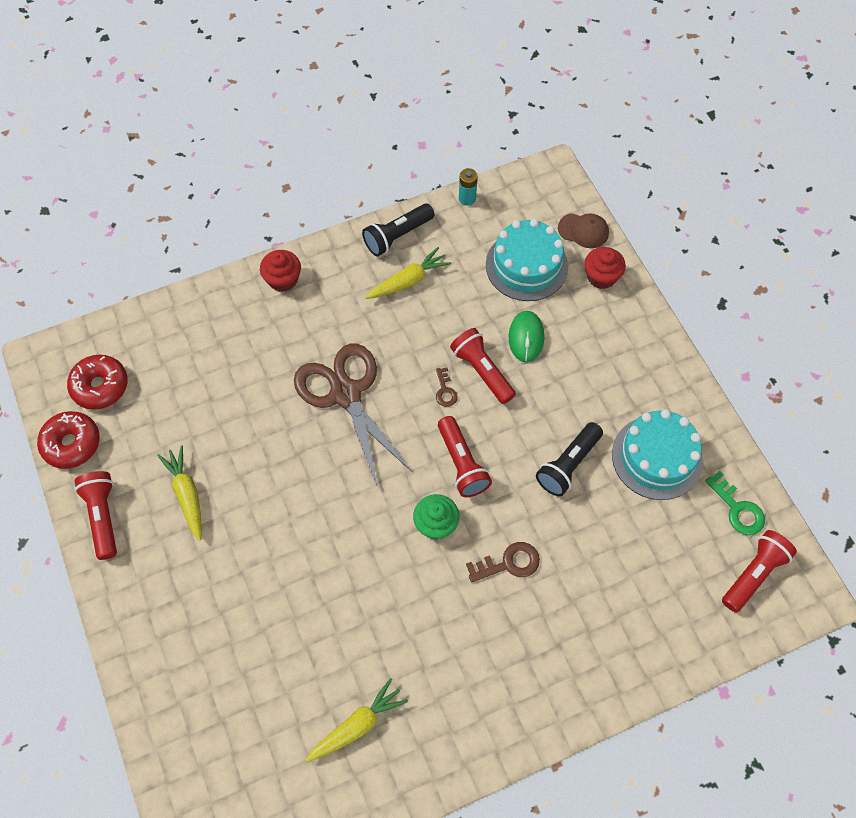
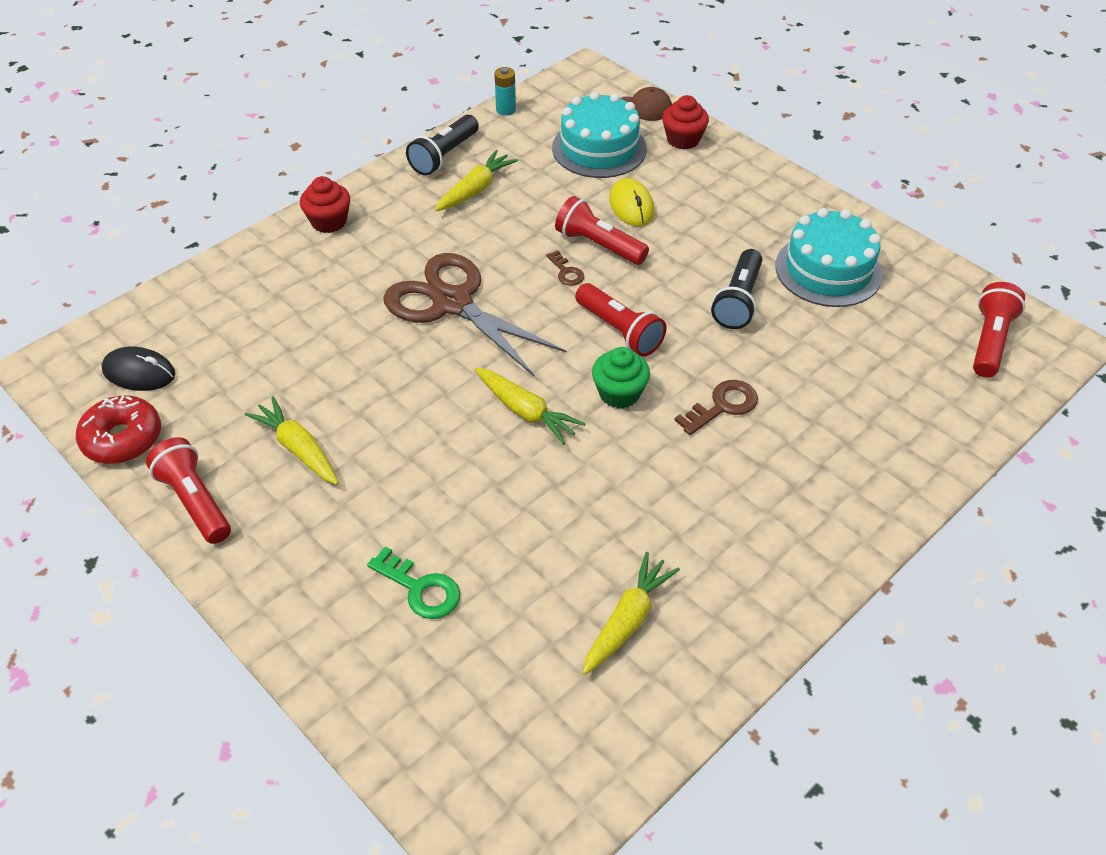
camera: 20 degrees left, 15 degrees down
(100, 386) = (139, 372): red donut -> black mouse
(359, 517) = (526, 412): none -> yellow carrot
(526, 337) = (631, 206): green mouse -> yellow mouse
(737, 509) = (938, 291): green key -> green key (420, 589)

